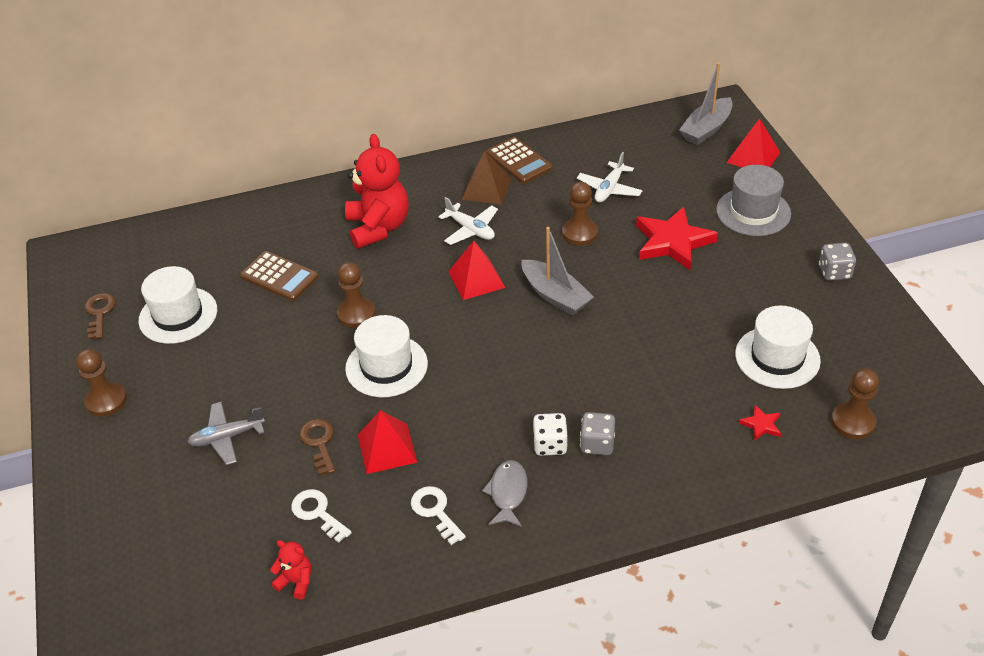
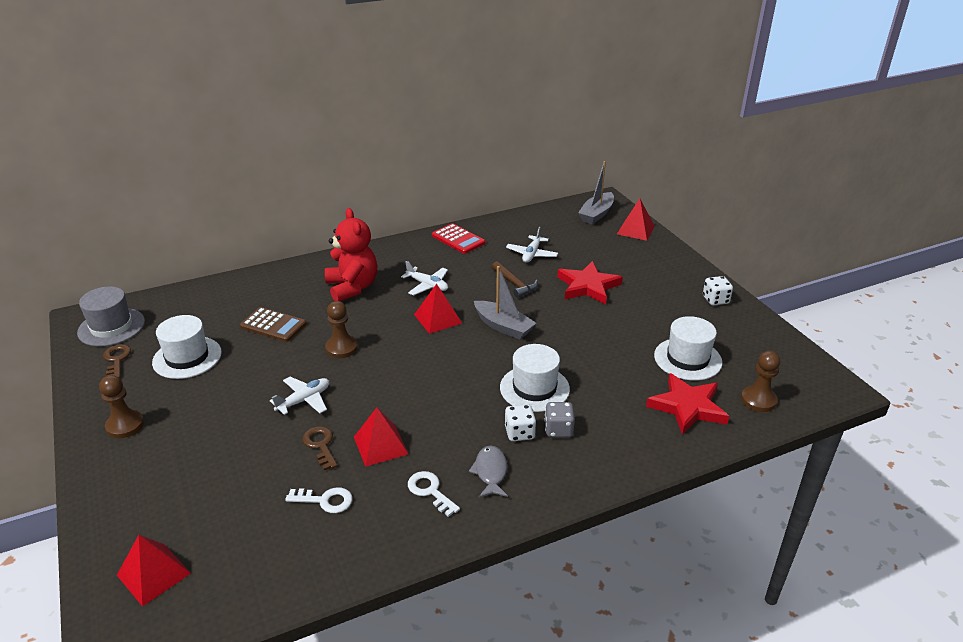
camera: 10 degrees left, 10 degrees down
(130, 583) = (153, 574): none -> red pyramid
(227, 437) = (237, 447): grey plane -> none
(296, 581) = (311, 558): red teddy bear -> none
(306, 382) = (304, 400): none -> white plane
(317, 513) = (325, 500): white key -> white key turned 150 degrees clockwise
(386, 366) = (372, 384): white hat -> white hat (534, 388)
(486, 189) = (436, 258): brown pyramid -> none
(519, 161) = (458, 239): brown calculator -> red calculator
(580, 233) = (514, 284): brown pawn -> brown hammer
(753, 212) = (644, 264): grey hat -> grey hat (111, 327)
(761, 425) = (687, 407): red star -> red star, size x2.28
(834, 272) = (715, 300): grey dice -> white dice

